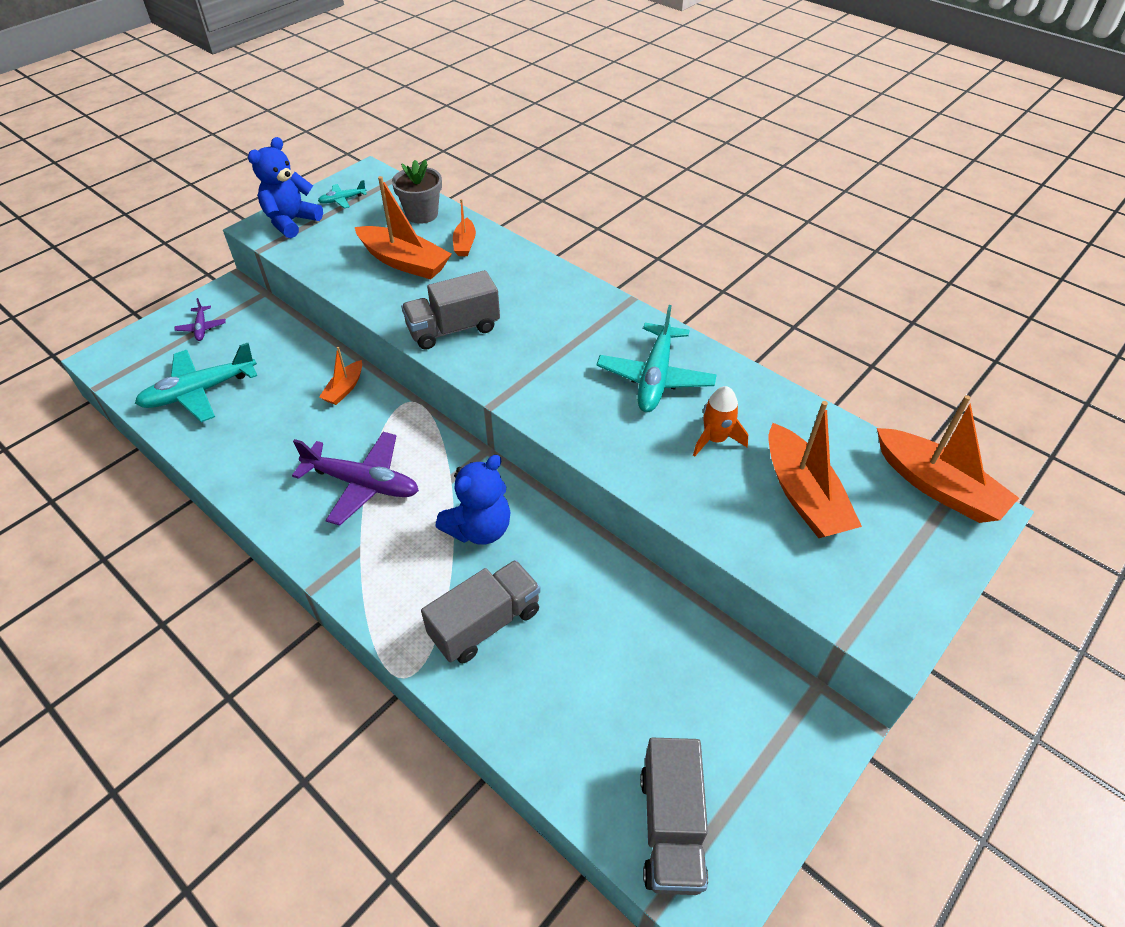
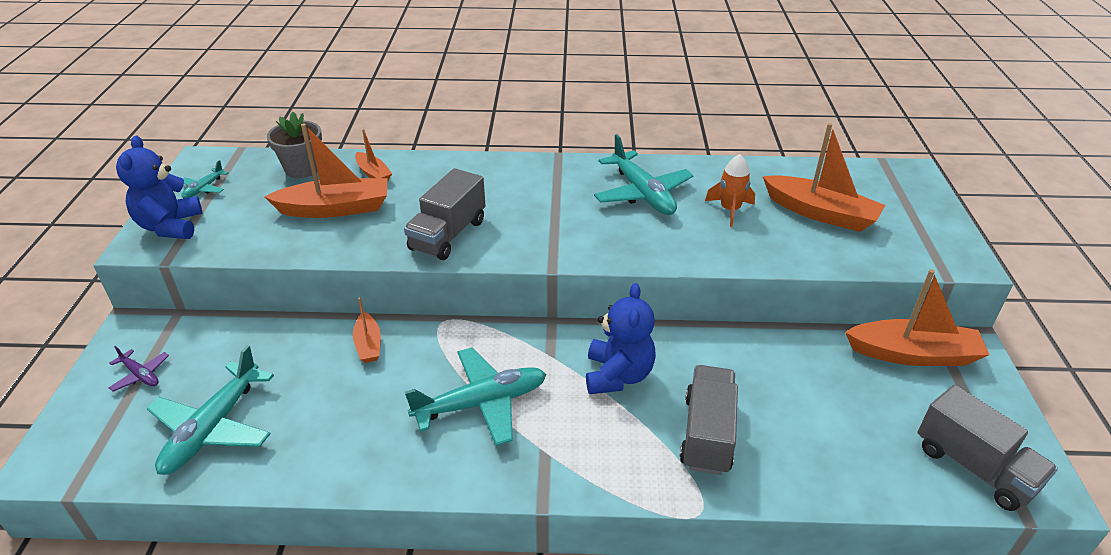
camera: 40 degrees left, 10 degrees down
(362, 484) = (481, 403): purple plane -> turquoise plane
(937, 487) = (876, 171): orange boat -> orange boat (913, 354)

